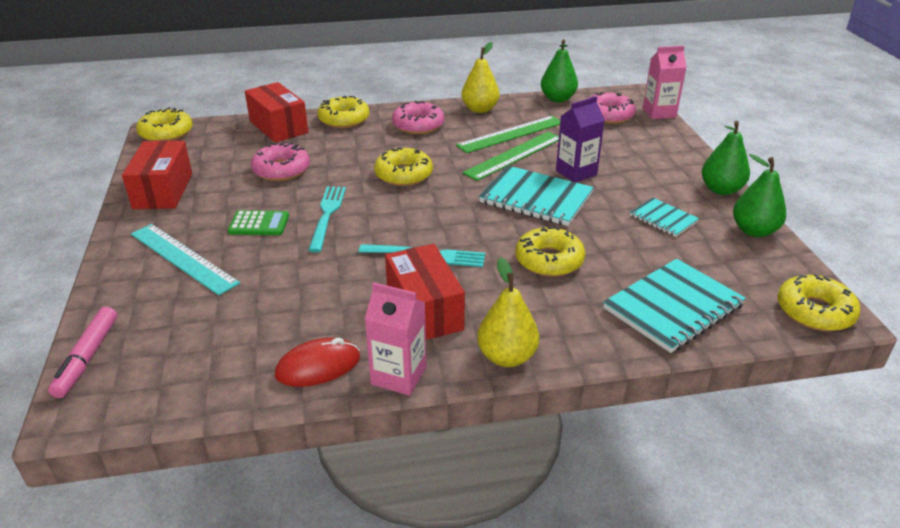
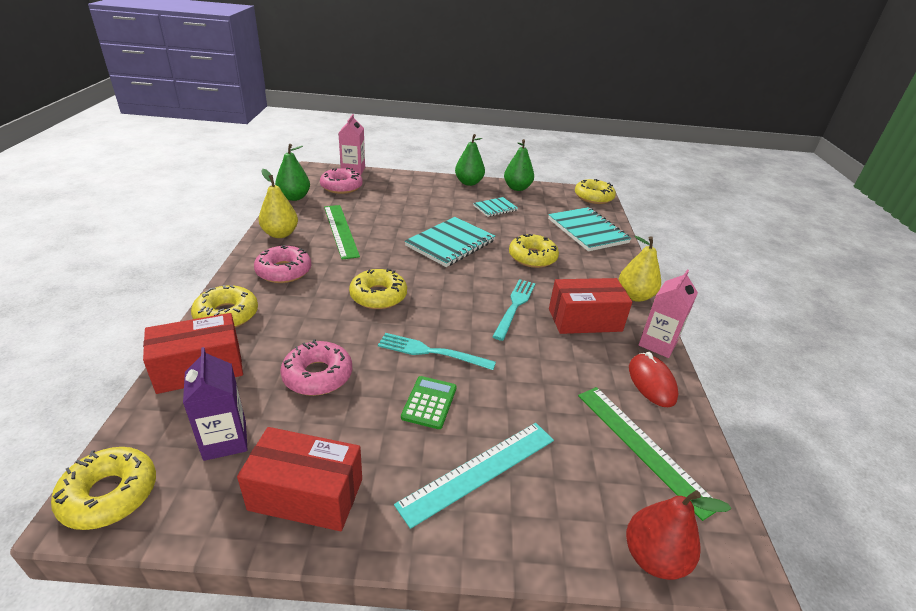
camera: 80 degrees left, 0 degrees up
(87, 358) = (653, 557): pink marker -> red pear
(514, 155) = (378, 237): green ruler -> green ruler (642, 447)
(576, 172) = (421, 220): purple carton -> purple carton (225, 440)

